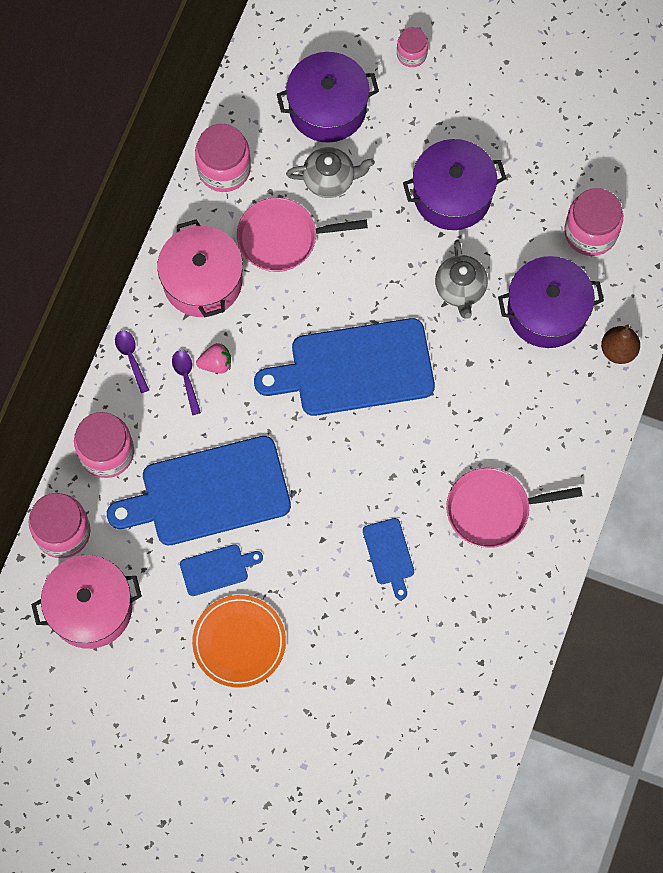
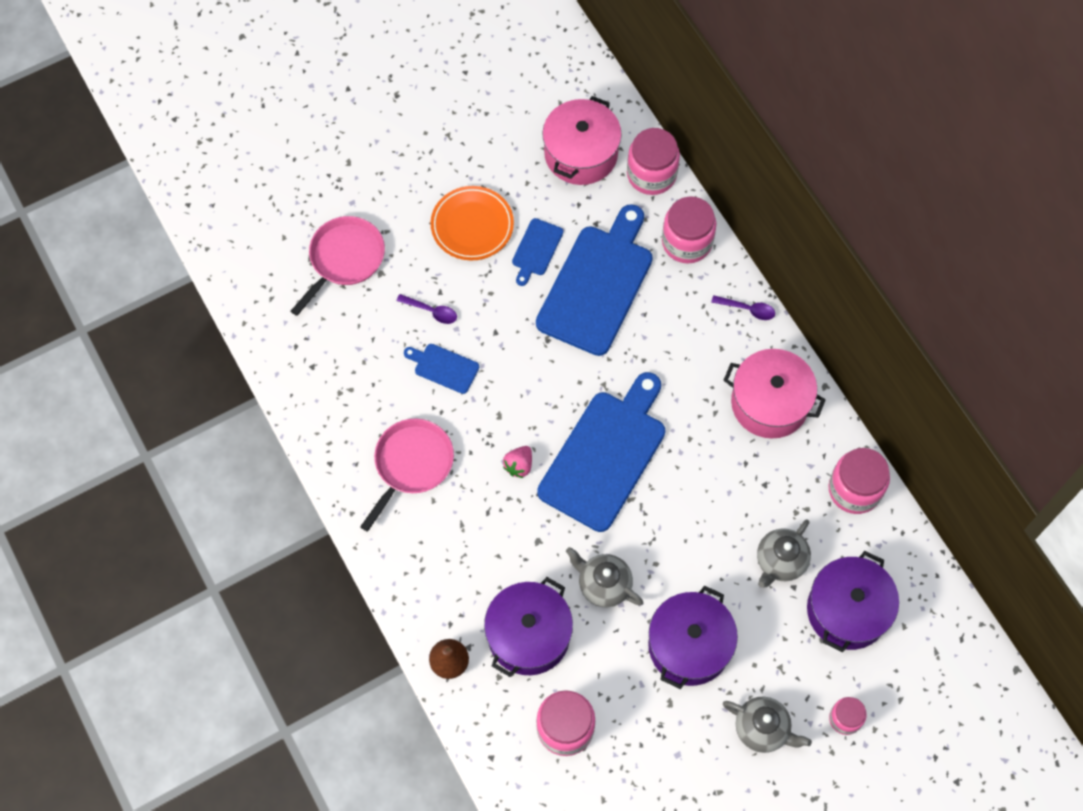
camera: 130 degrees right, 5 degrees down
(186, 378) = (699, 334): purple spoon -> purple spoon (431, 311)
(216, 363) = (693, 362): pink strawberry -> pink strawberry (519, 465)
(282, 238) = (758, 487): pink pan -> pink pan (344, 259)
(469, 102) = (762, 729): none -> grey teapot

